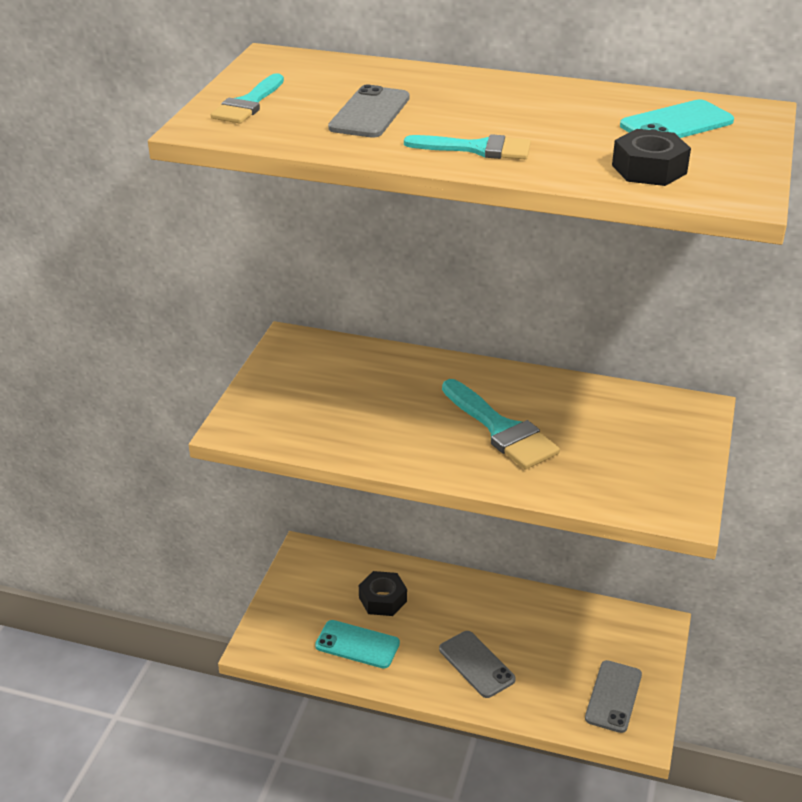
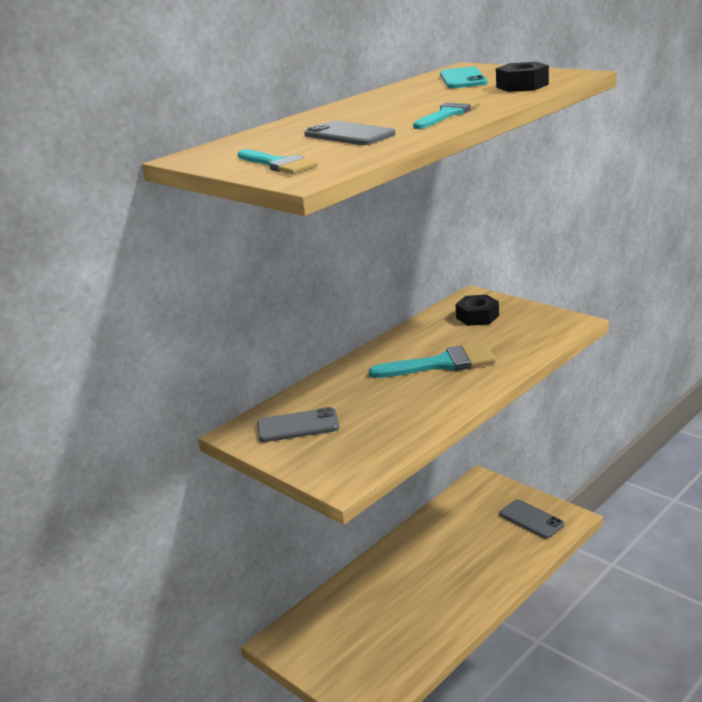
camera: 60 degrees left, 10 degrees down
(357, 645) = (406, 637): turquoise phone -> none
(382, 599) = (366, 608): black nut -> black nut (477, 317)
(476, 664) = (466, 575): grey phone -> grey phone (298, 426)

